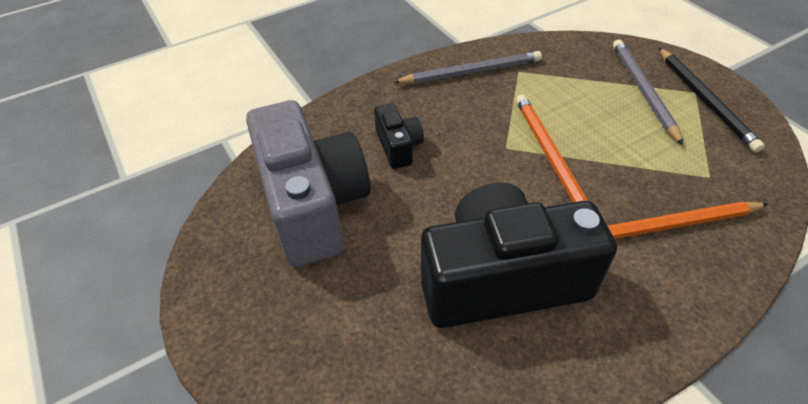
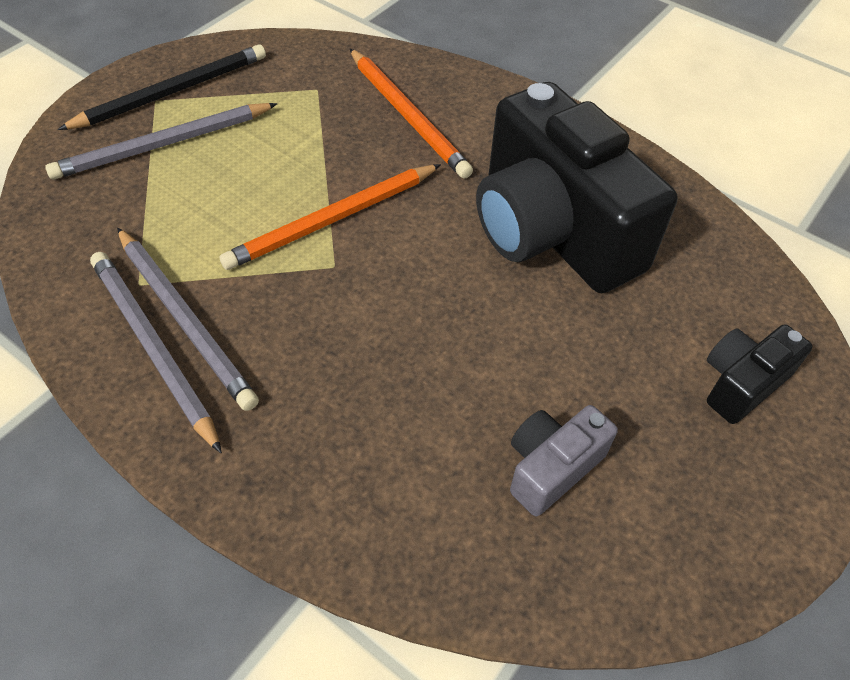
camera: 115 degrees left, 5 degrees up
(313, 204) = (551, 467): grey camera -> grey camera, size x0.46
(398, 147) = (381, 396): black camera -> black camera (741, 383)
(486, 84) = (185, 319): none -> grey pencil

